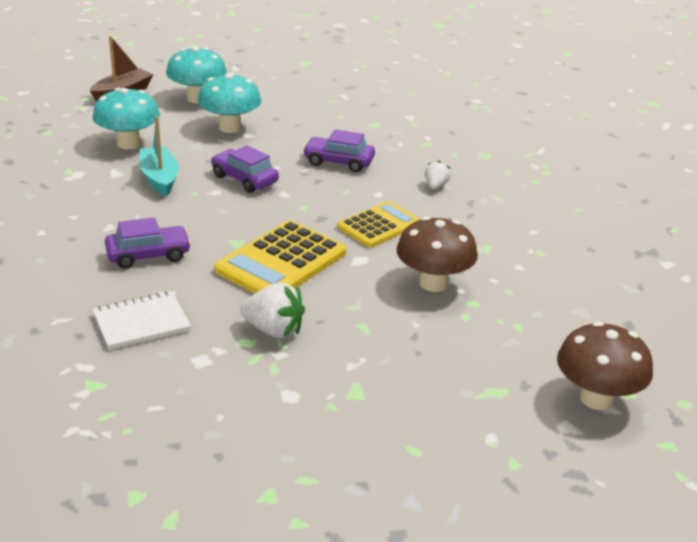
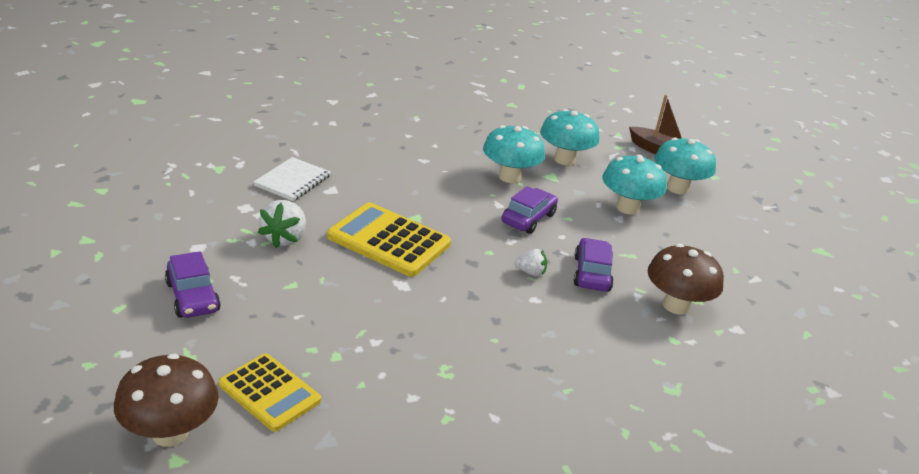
camera: 80 degrees right, 0 degrees up
(141, 322) = (293, 181): white notebook -> white notebook turned 60 degrees clockwise
(148, 255) = (385, 179): purple car -> purple car (193, 297)
(160, 179) = (509, 177): turquoise boat -> turquoise mushroom
(379, 225) = (469, 298): yellow calculator -> yellow calculator (269, 392)
(433, 283) = (368, 330): brown mushroom -> brown mushroom (676, 306)
(435, 186) = (570, 341): white strawberry -> white strawberry (530, 272)

